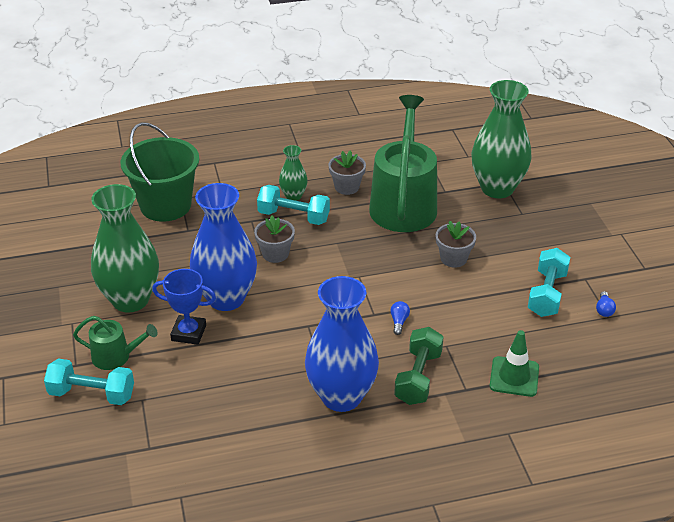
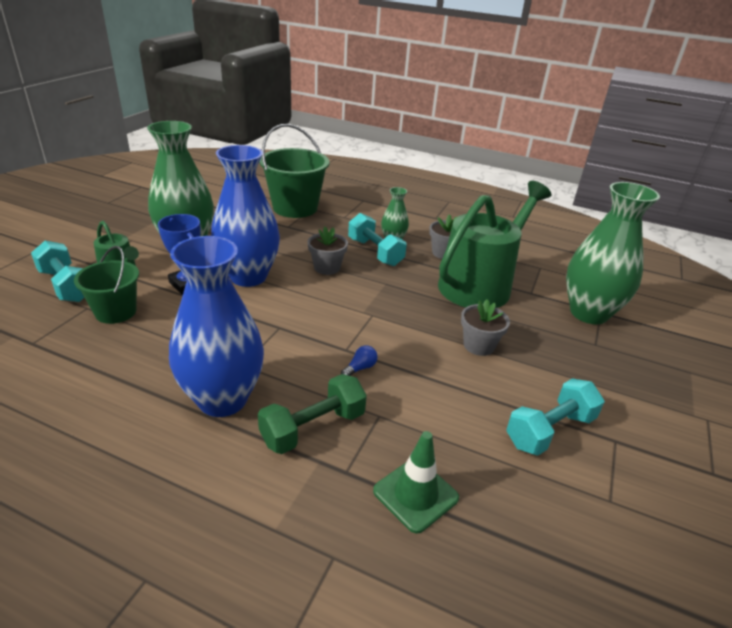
camera: 35 degrees right, 5 degrees down
(170, 388) = (116, 312): none -> green bucket
(604, 310) = (610, 489): blue light bulb -> none

